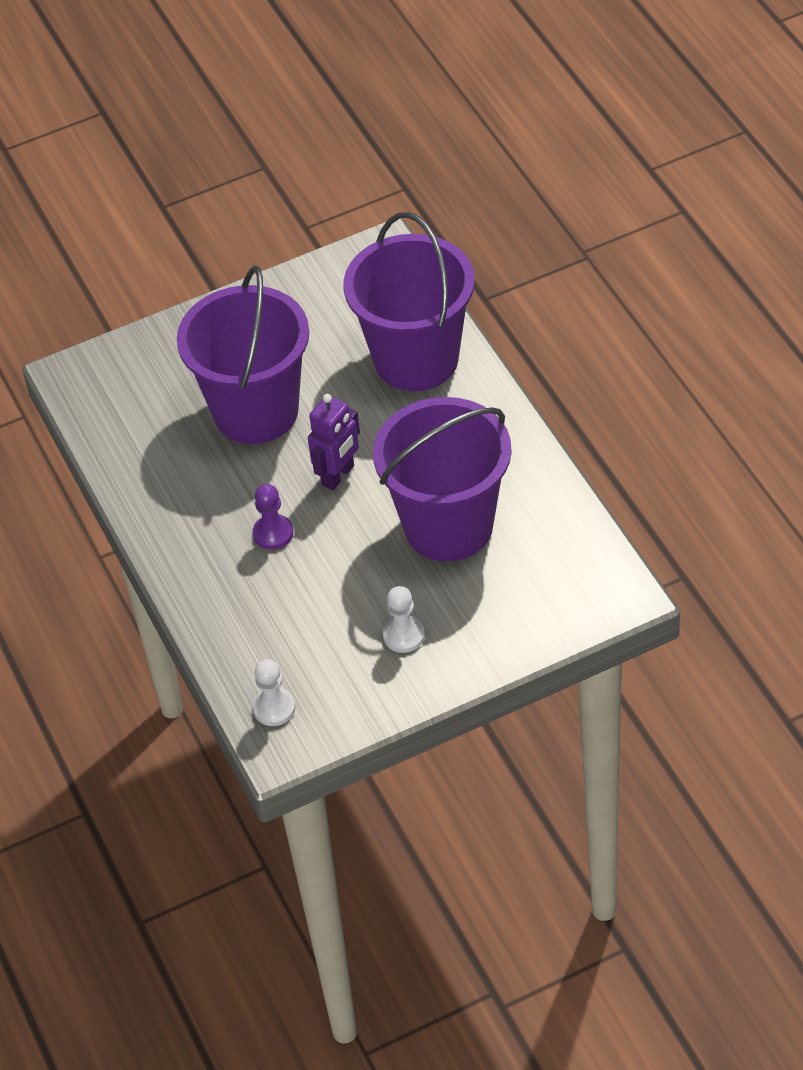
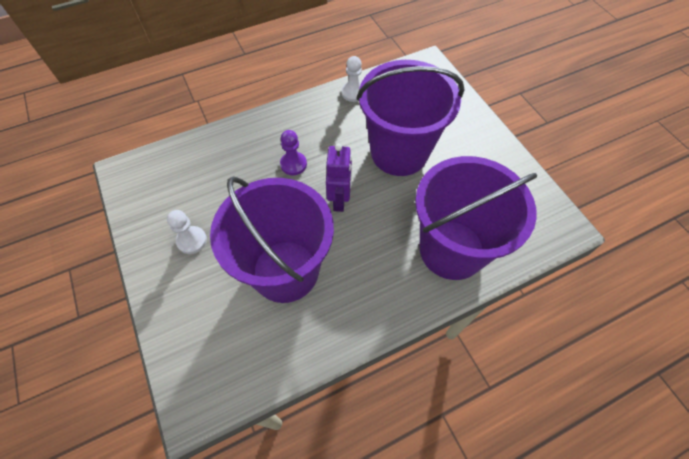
camera: 85 degrees right, 10 degrees up
(274, 708) = (153, 168): white pawn -> white pawn (353, 93)
(338, 476) = (339, 200): purple robot -> purple robot turned 120 degrees counterclockwise

